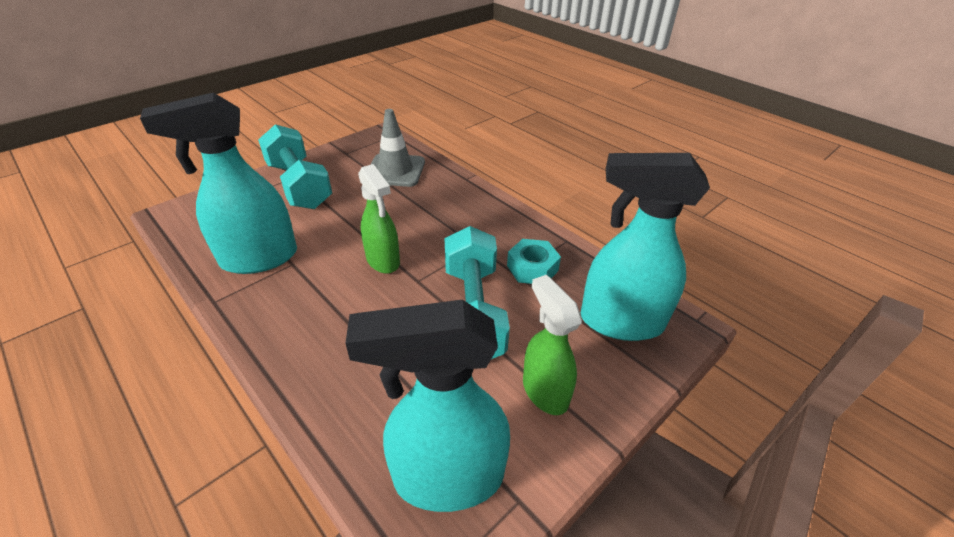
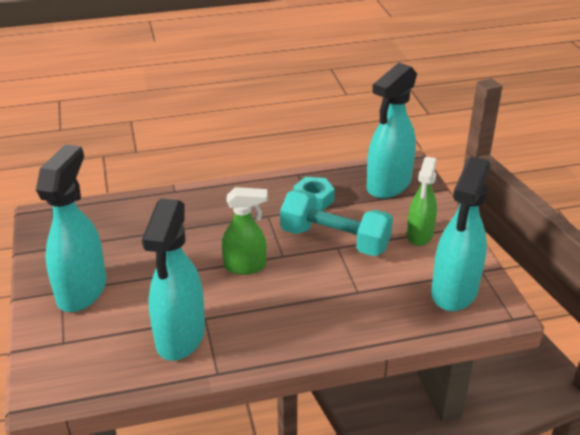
camera: 60 degrees left, 5 degrees down
(299, 185) = (82, 290): turquoise dumbbell -> turquoise spray bottle
(395, 170) = (120, 225): grey traffic cone -> none
(544, 391) = (419, 235): green spray bottle -> green spray bottle turned 75 degrees counterclockwise

